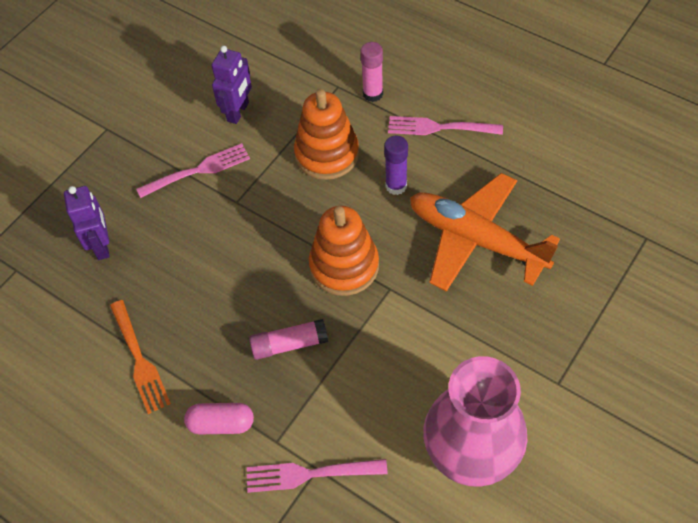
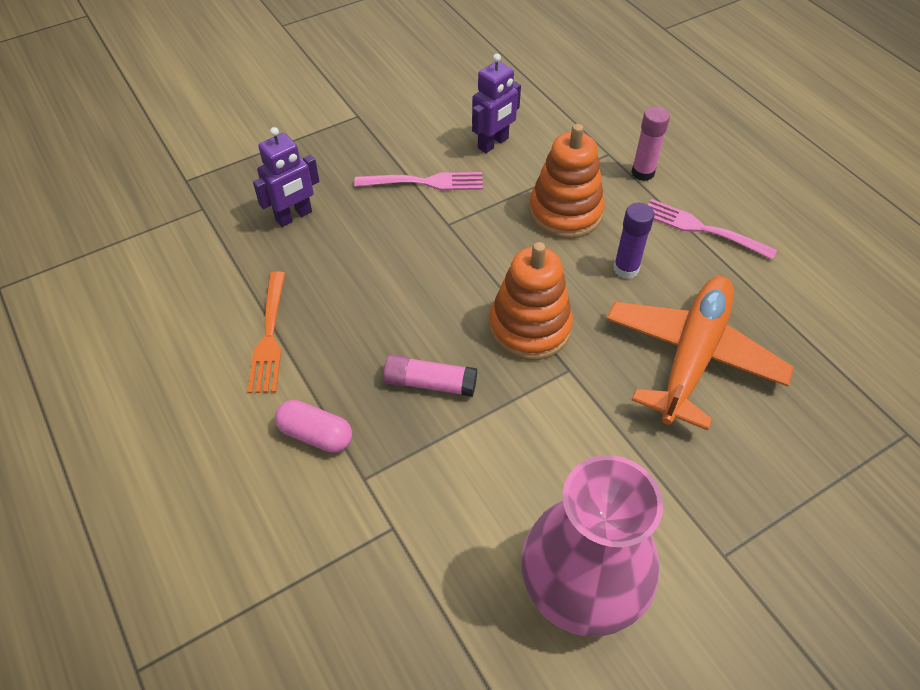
camera: 20 degrees right, 5 degrees down
(102, 245) = (294, 216): purple robot -> purple robot turned 45 degrees clockwise
(311, 474) = (383, 530): pink fork -> none
(475, 239) = (692, 356): orange plane -> orange plane turned 60 degrees clockwise

